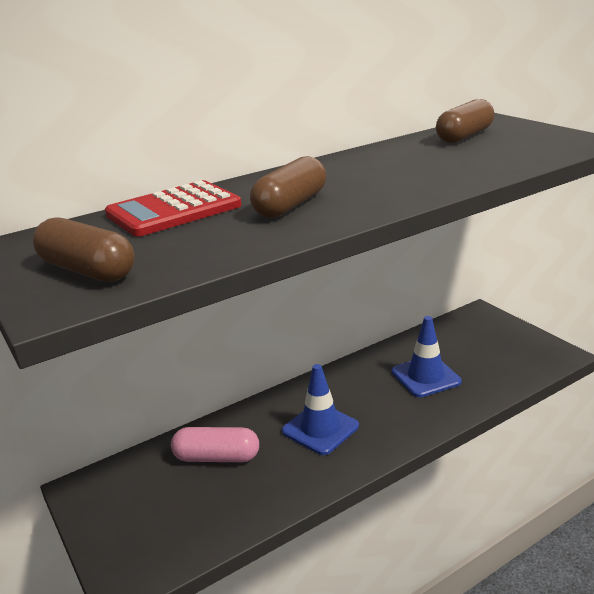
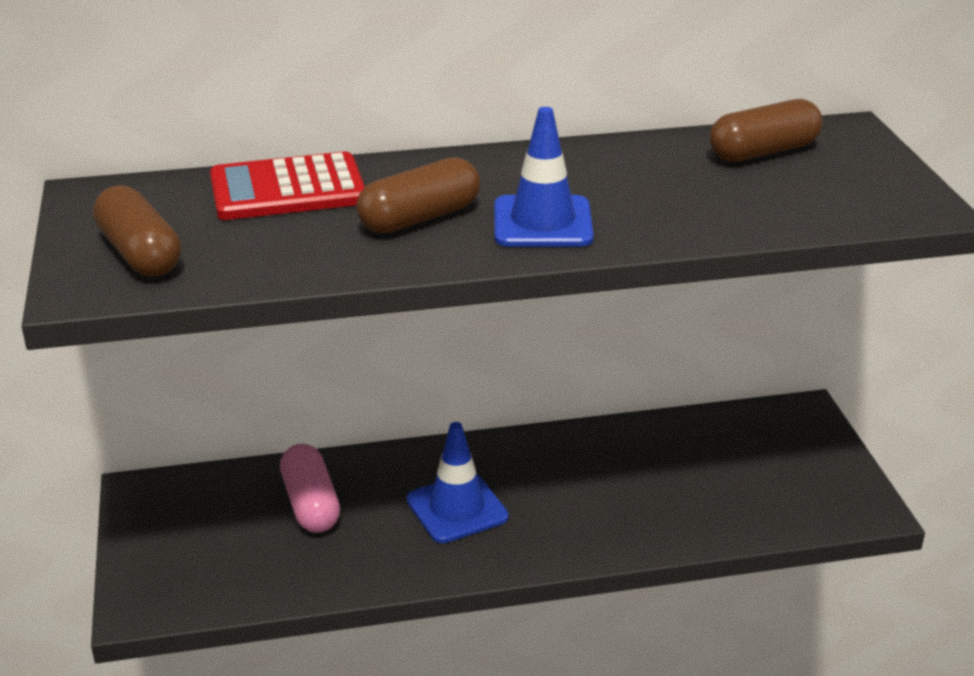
camera: 20 degrees right, 5 degrees up
(217, 457) = (311, 504): pink capsule -> pink capsule turned 45 degrees clockwise
(425, 377) = (646, 483): blue traffic cone -> blue traffic cone (542, 222)

